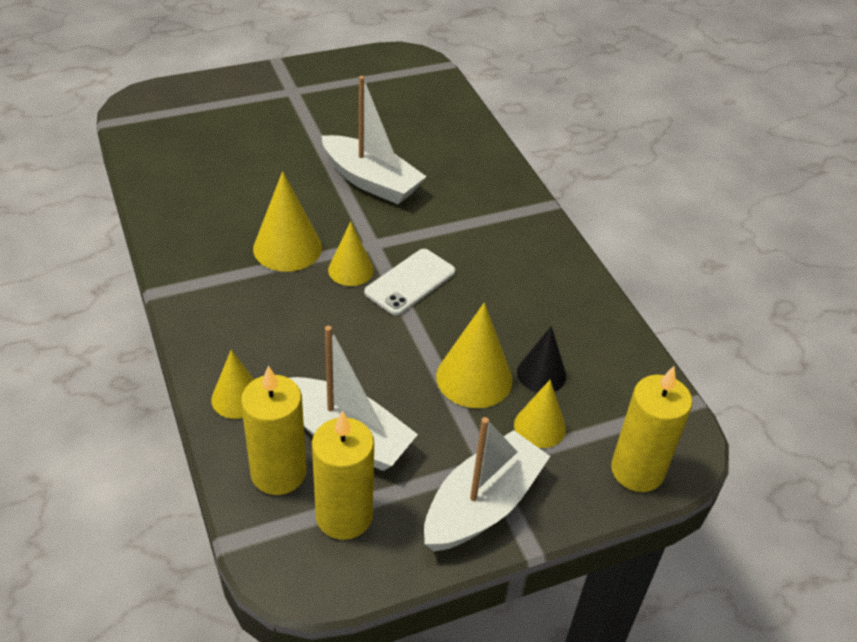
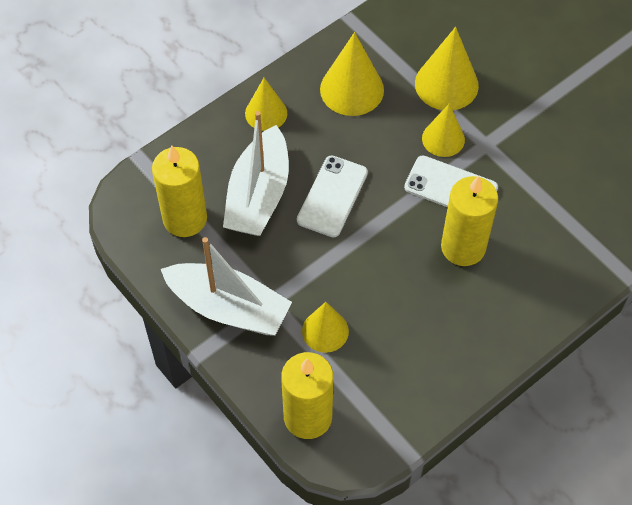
camera: 75 degrees right, 15 degrees up
(278, 473) = (207, 165): yellow candle -> yellow candle (463, 247)
(371, 181) = (572, 115): white boat -> none
(377, 373) = (332, 196): none -> white phone
(474, 378) = (358, 268): yellow cone -> yellow cone (352, 89)
(541, 374) = (386, 319): black cone -> none

